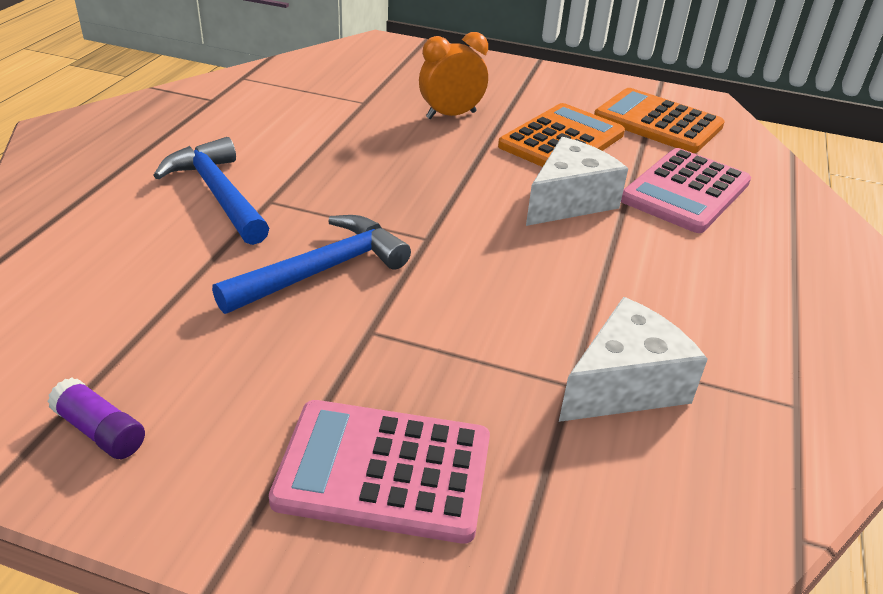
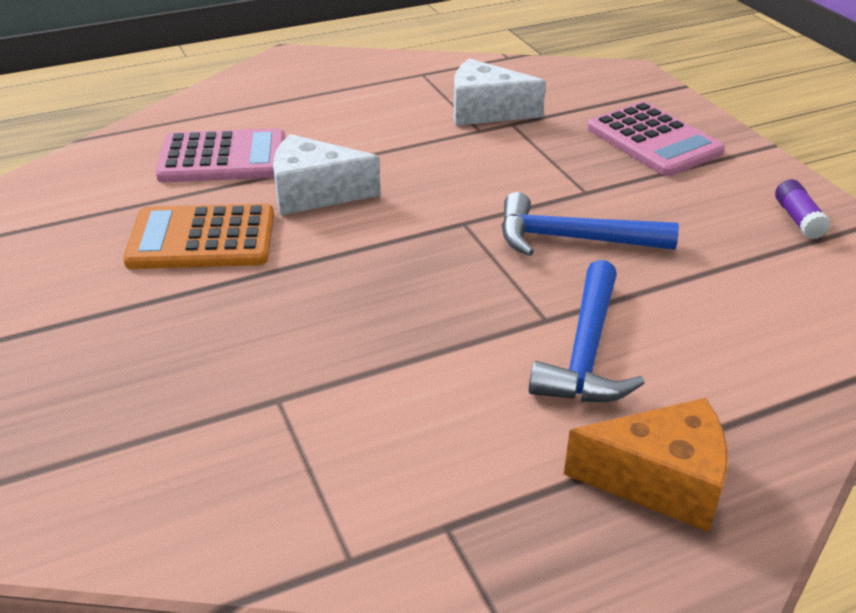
camera: 130 degrees left, 0 degrees up
(111, 154) = (660, 481): none -> orange cheese
(451, 115) = (230, 322): orange clock -> none
(658, 122) = (86, 210): orange calculator -> none

